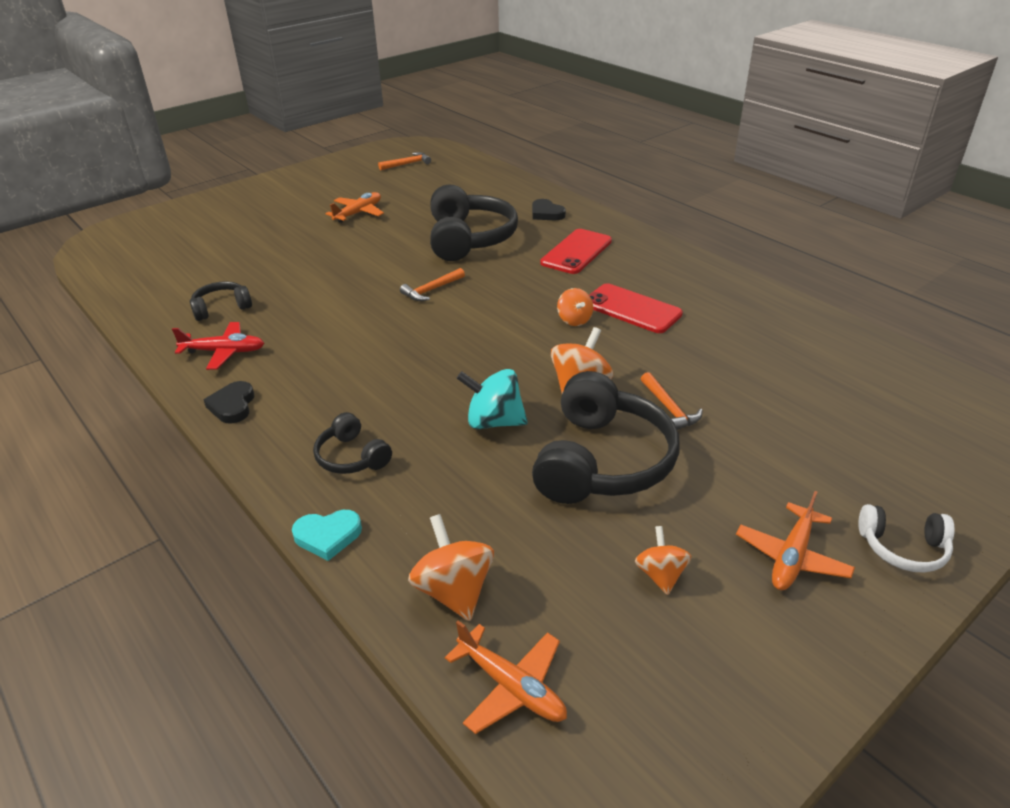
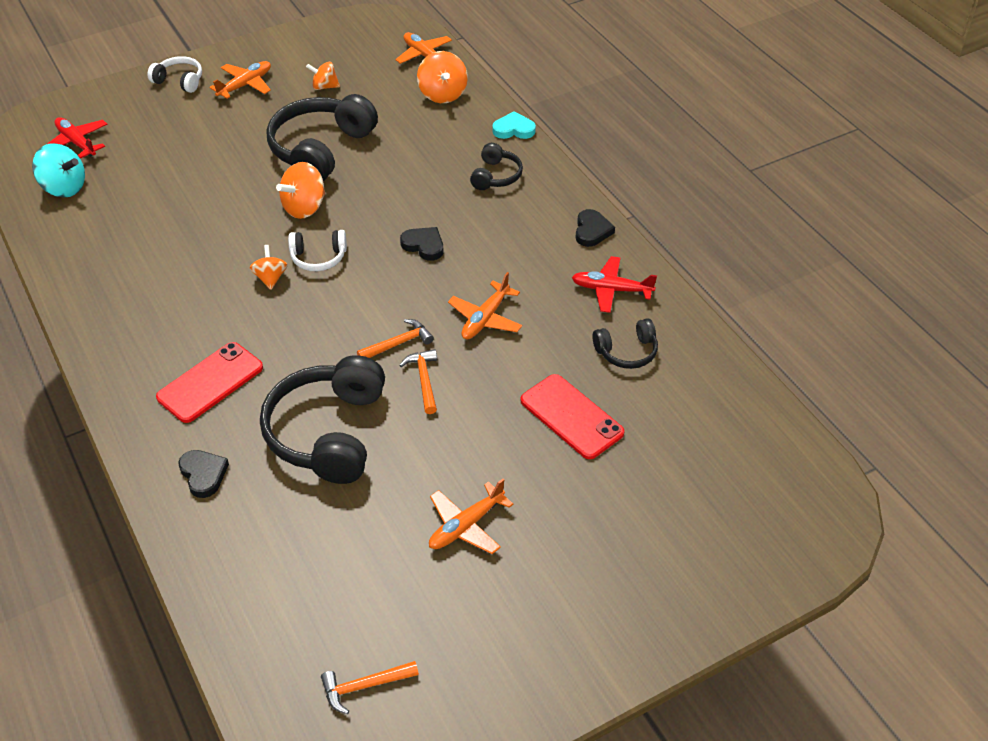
camera: 170 degrees left, 10 degrees up
(352, 457) = (496, 176): black headphones -> black headphones turned 45 degrees clockwise
(354, 315) = (485, 319): none -> orange plane
(428, 366) = (424, 245): none -> black heart
(494, 421) = (385, 188): turquoise spinning top -> turquoise spinning top (64, 188)
(536, 342) = (318, 257): none -> white headphones
(631, 309) = (207, 283): red phone -> red phone (571, 416)
(660, 575) = (324, 87): orange spinning top -> orange spinning top turned 90 degrees clockwise
(669, 409) = (248, 179): orange hammer -> orange hammer (424, 380)
(927, 424) = (76, 143): none -> red plane

